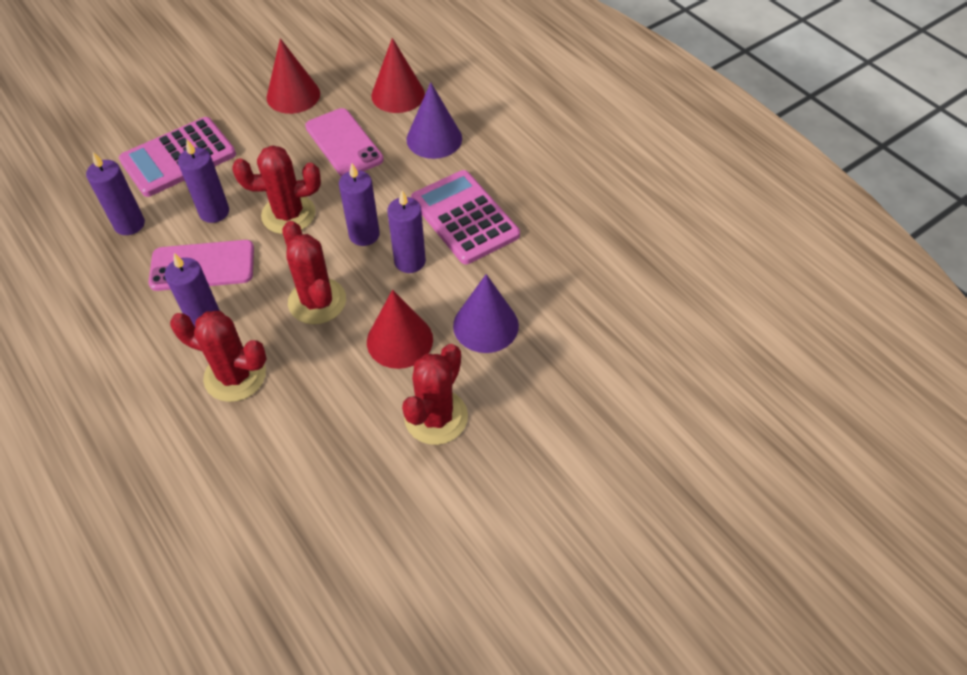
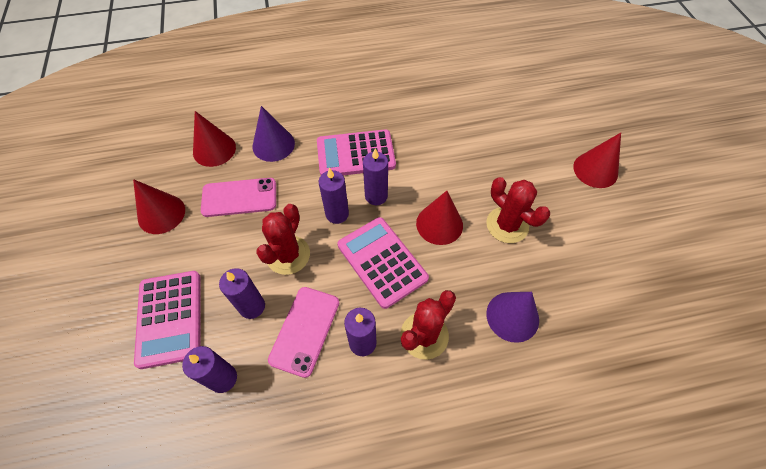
camera: 65 degrees left, 5 degrees up
(317, 301) = (382, 261): red cactus -> pink calculator
(485, 325) = (449, 175): purple cone -> purple cone (512, 316)
(603, 509) = (595, 170): none -> red cone

